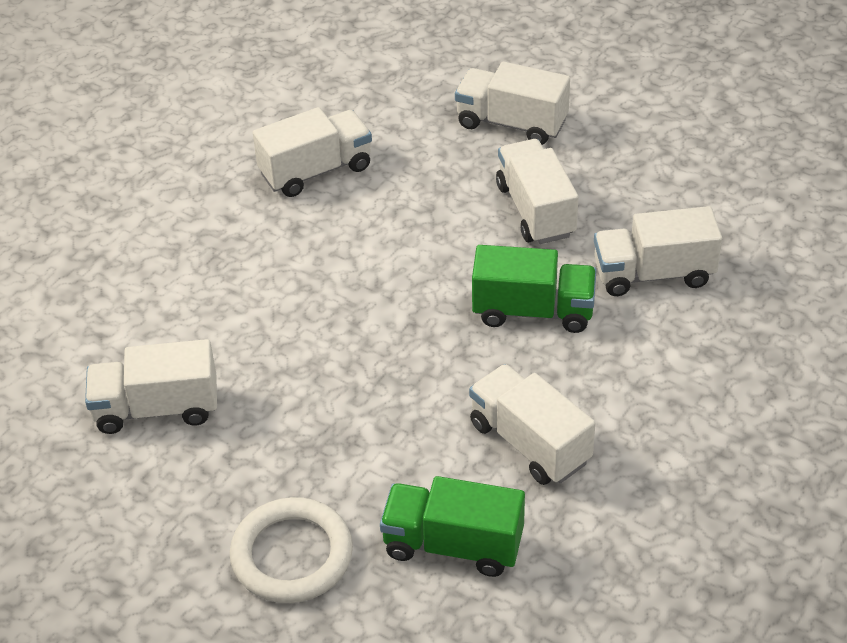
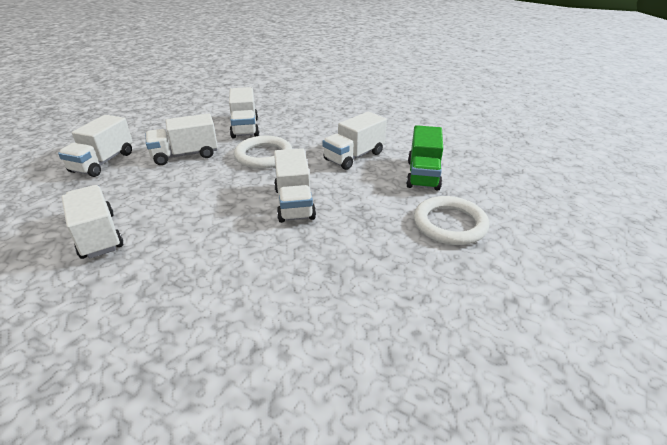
camera: 95 degrees left, 10 degrees down
(157, 408) = (340, 298): white truck -> white truck (294, 203)
(533, 311) = (264, 156): green truck -> white ring

